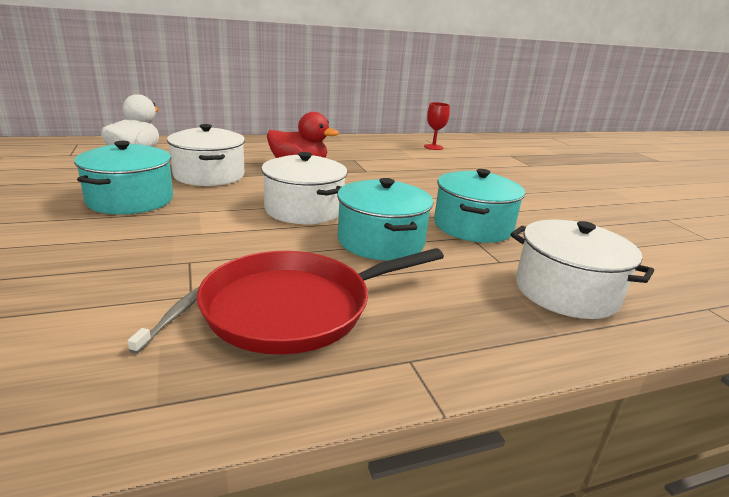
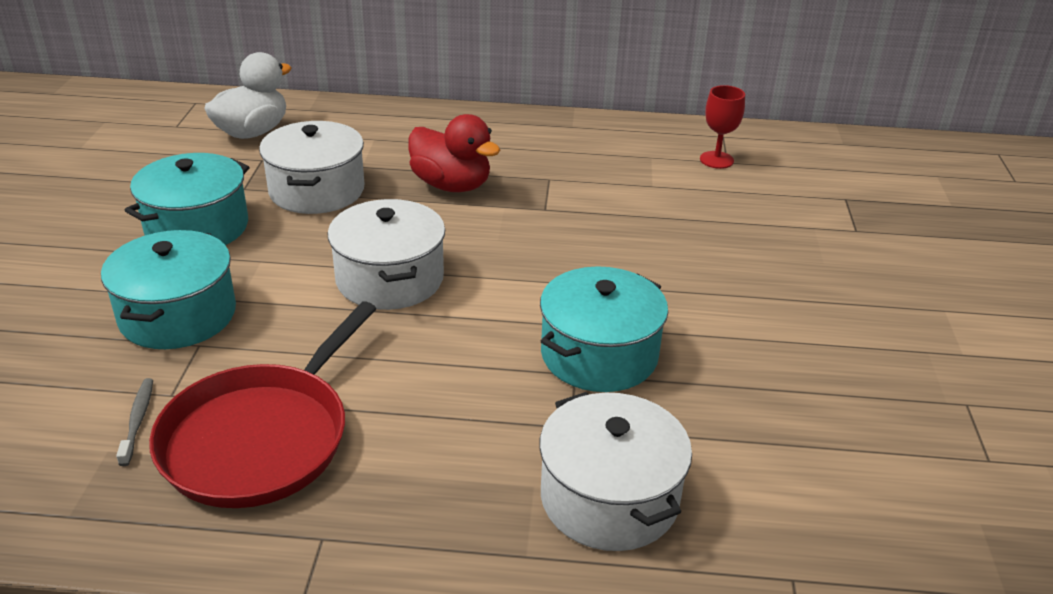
camera: 25 degrees right, 10 degrees up
(173, 317) = (137, 420): grey toothbrush -> grey toothbrush turned 45 degrees counterclockwise
(295, 307) = (261, 438): red pan -> red pan turned 60 degrees counterclockwise
(380, 241) = (442, 357): turquoise pot -> turquoise pot (178, 315)

